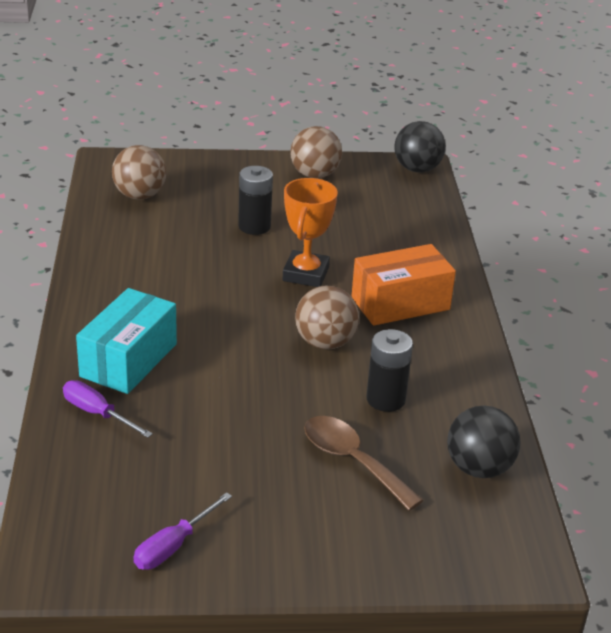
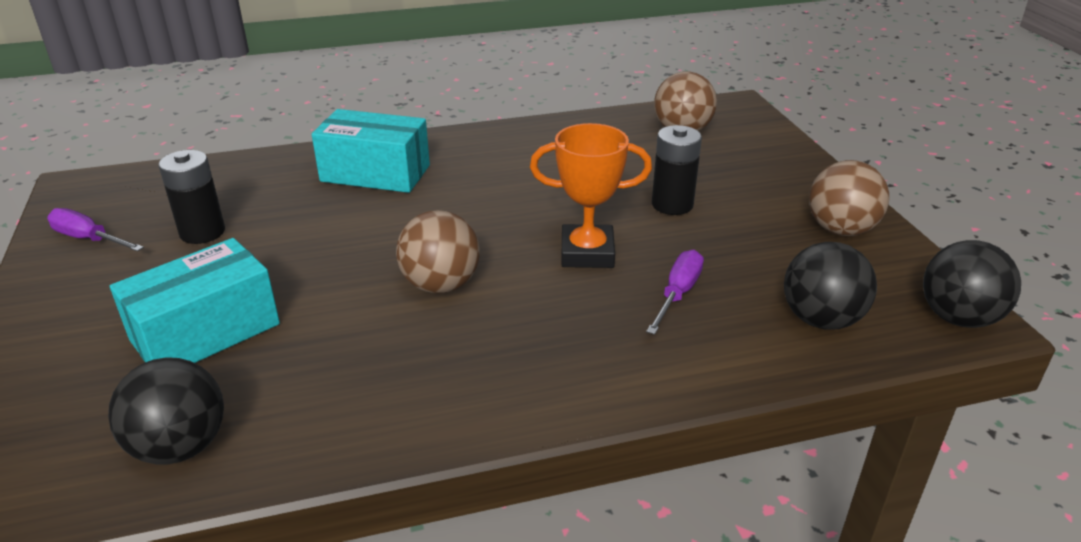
camera: 80 degrees right, 0 degrees up
(97, 413) = (288, 172): purple screwdriver -> purple screwdriver (677, 294)
(352, 461) = (206, 332): brown spoon -> turquoise box
(385, 399) = (329, 346): black battery -> black battery (202, 232)
(400, 303) = (557, 337): orange box -> none
(407, 209) = (821, 320): none -> black ball

